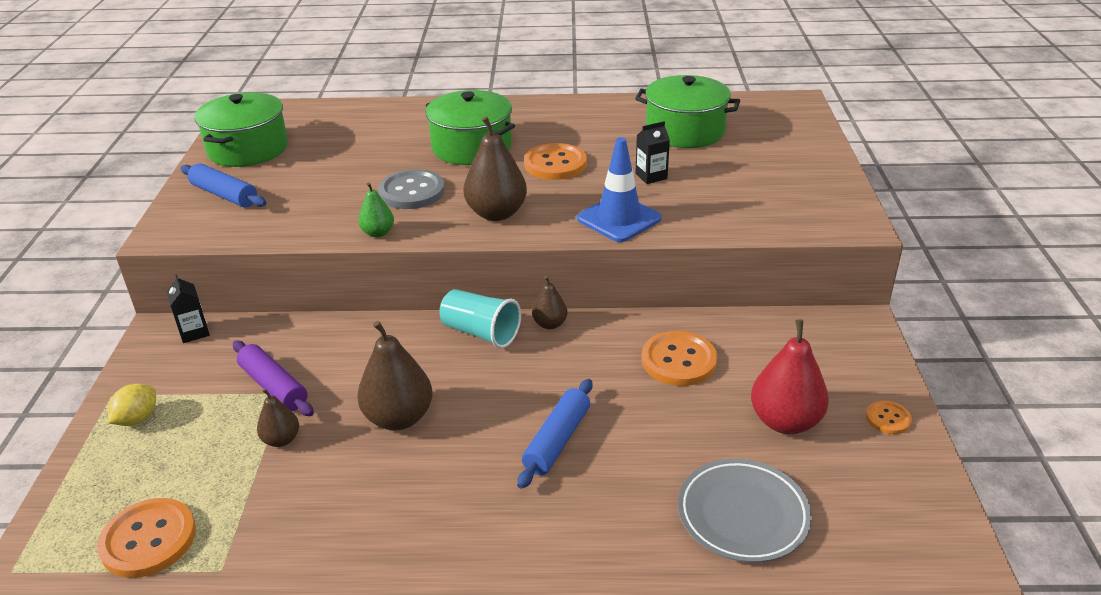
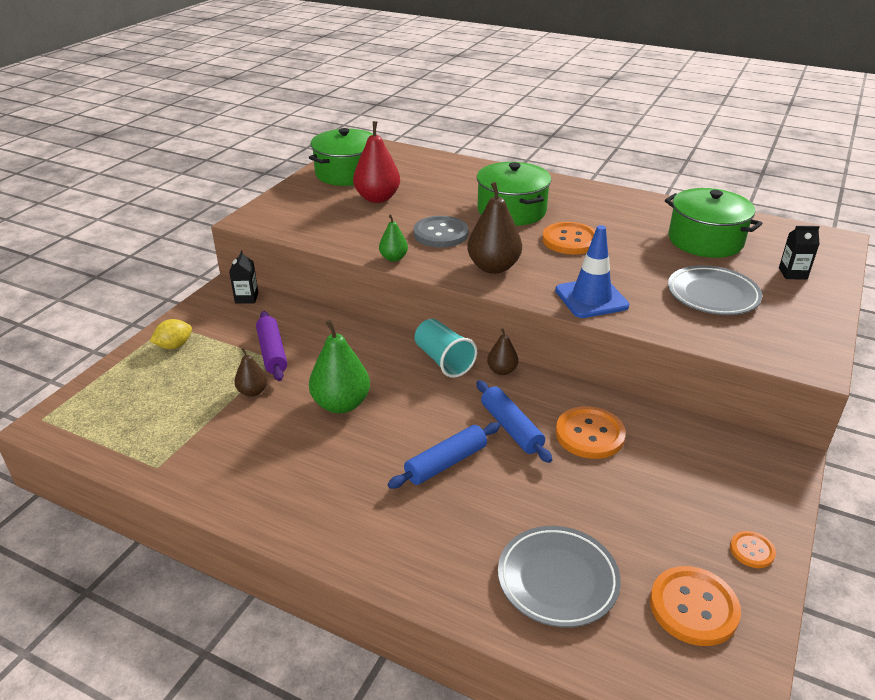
camera: 25 degrees right, 0 degrees up
(148, 539) = (129, 429): orange button -> orange button (693, 607)
(224, 195) = (308, 202): blue rolling pin -> blue rolling pin (511, 428)
(399, 418) = (341, 404): brown pear -> green pear
(651, 176) = (645, 271): black carton -> black carton (792, 273)
(728, 184) = (712, 295): none -> grey plate
(785, 421) = (650, 517): red pear -> red pear (377, 198)

